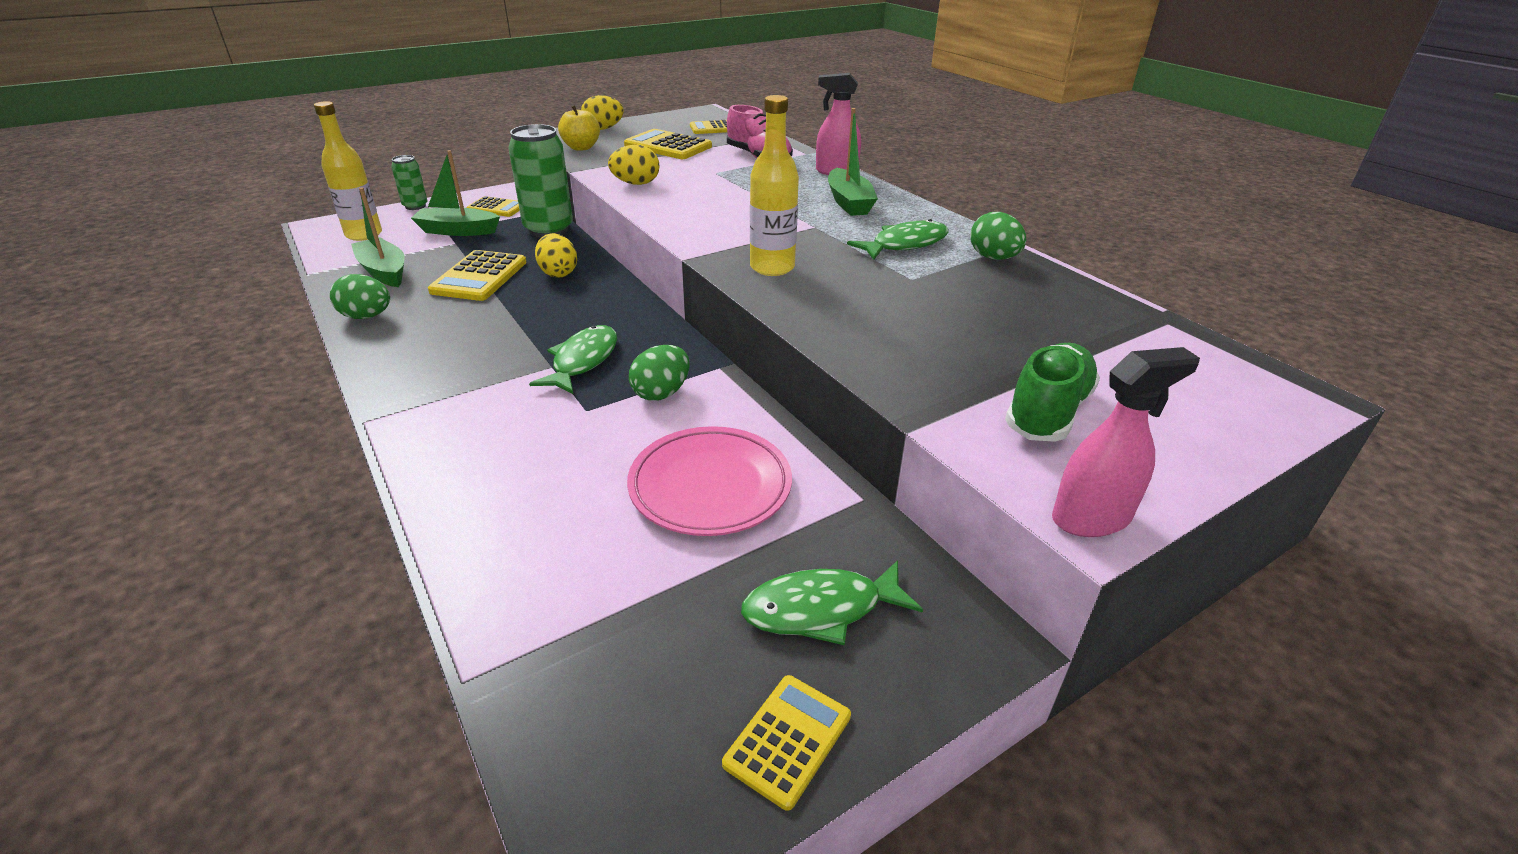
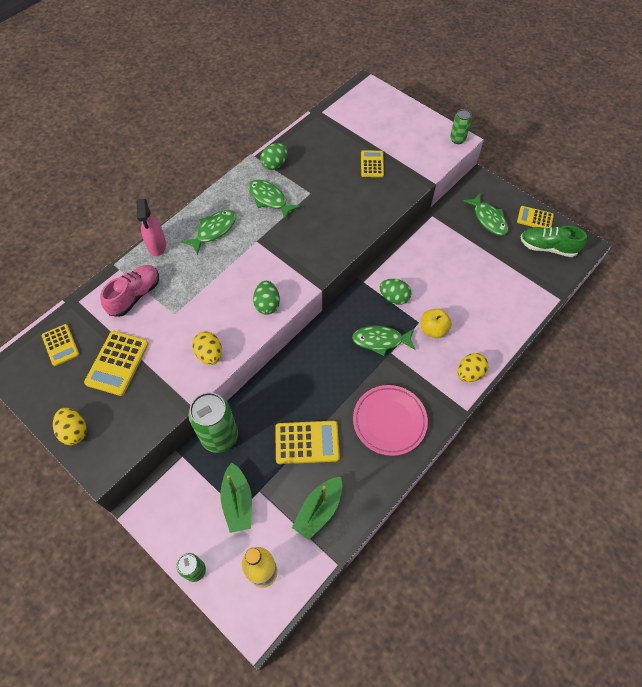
camera: 105 degrees left, 25 degrees up
(367, 316) = (378, 478): green egg -> green egg (267, 304)
(497, 208) = (184, 498): yellow calculator -> yellow calculator (372, 164)
(558, 273) = (287, 397): yellow egg -> yellow egg (469, 373)
(581, 148) = (133, 426): yellow apple -> yellow apple (433, 329)
(710, 486) = (447, 262): pink plate -> pink plate (389, 421)
(772, 268) = (318, 248): yellow bottle -> none
(849, 202) = (214, 231): green boat -> green fish
(1047, 412) = (405, 147): green shoe -> green shoe (547, 247)
(1091, 518) = (457, 139): pink spray bottle -> green can

